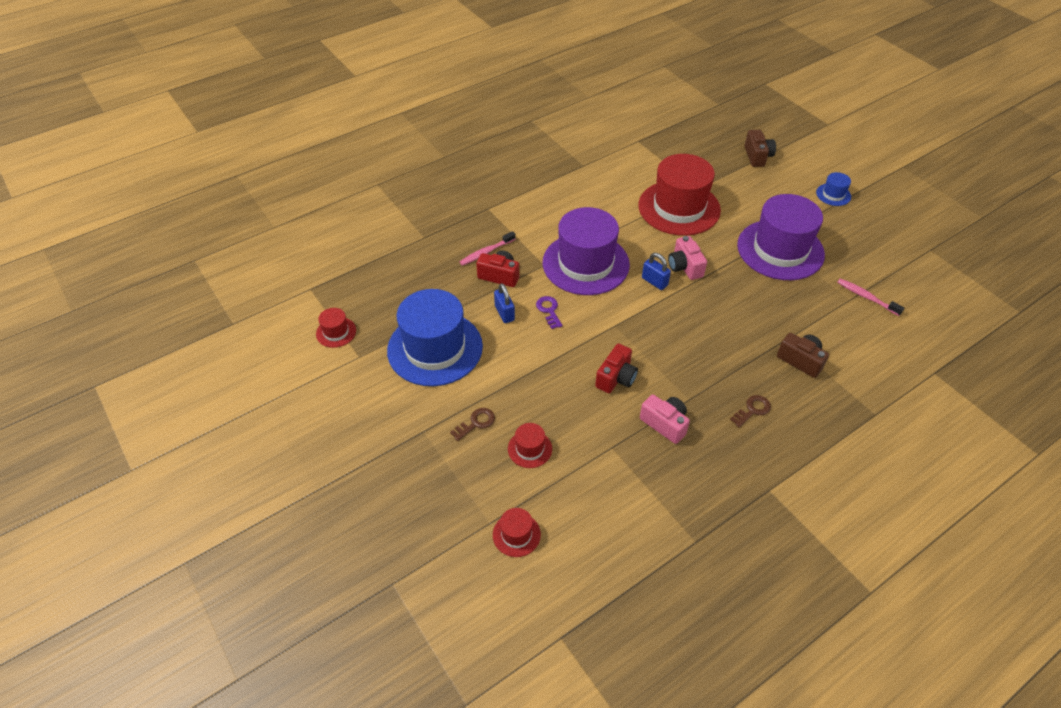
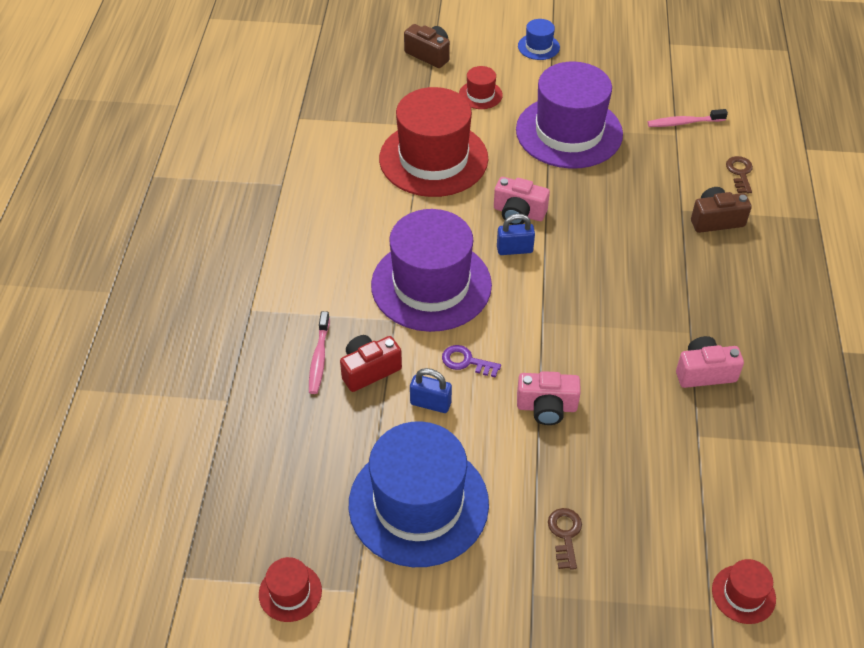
camera: 50 degrees left, 0 degrees up
(530, 449) = (642, 507): red hat -> red hat (480, 95)
(555, 364) = (546, 407): none -> pink camera
(616, 378) = (612, 370): red camera -> none
(752, 410) = (743, 296): brown key -> brown key (740, 173)

